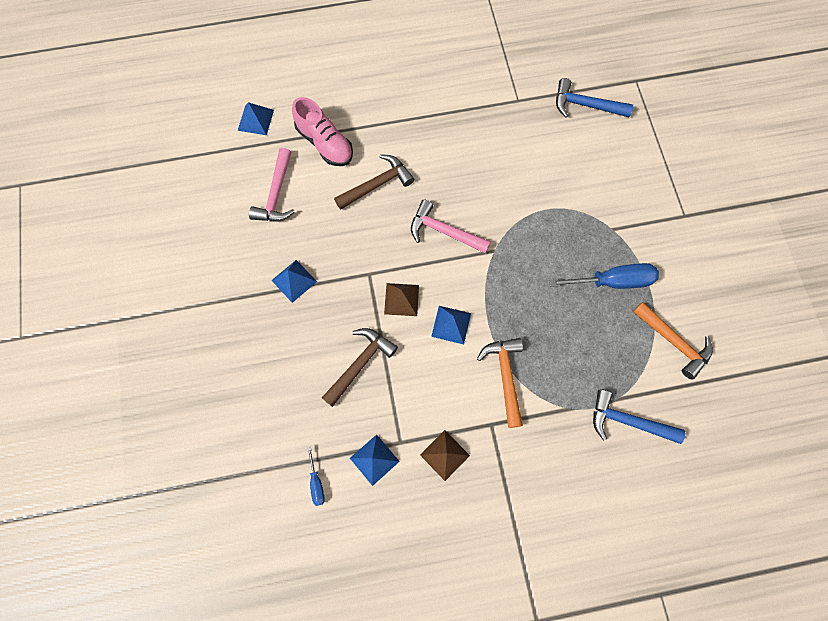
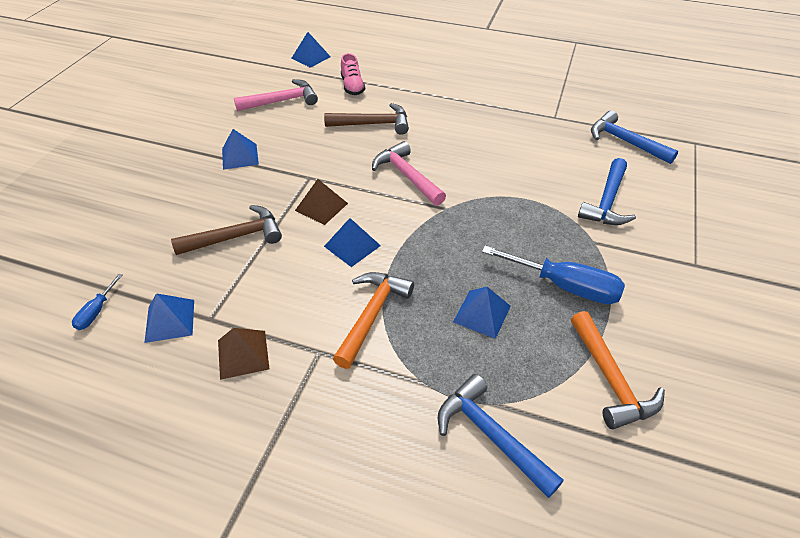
camera: 30 degrees right, 25 degrees down
(276, 194) = (282, 101): pink hammer -> pink hammer turned 150 degrees counterclockwise
(325, 143) = (352, 86): pink shoe -> pink shoe, size x0.67
(574, 335) = (482, 314): none -> blue pyramid
(602, 182) = (607, 202): none -> blue hammer

